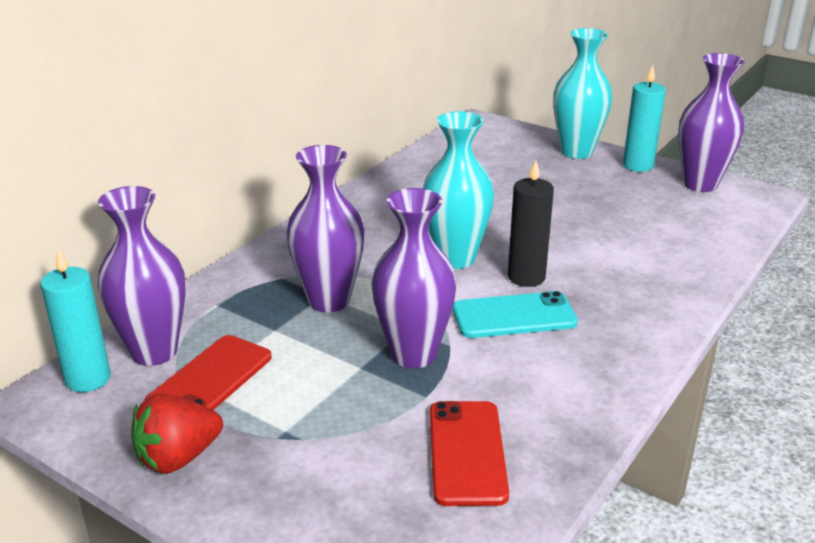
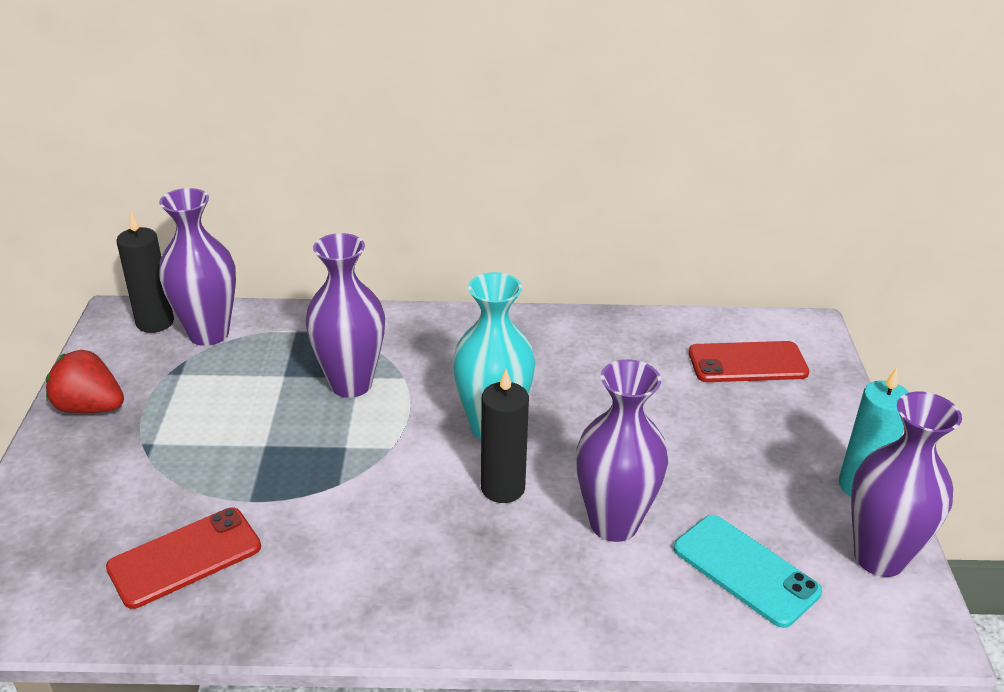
camera: 55 degrees right, 5 degrees up
(88, 379) = (155, 322): turquoise candle -> black candle
(210, 380) = (192, 376): red phone -> red phone (747, 363)
(413, 354) = (306, 467): purple vase -> purple vase (614, 523)
(514, 316) = (422, 506): turquoise phone -> turquoise phone (745, 570)
(576, 152) = (830, 424): turquoise vase -> none

